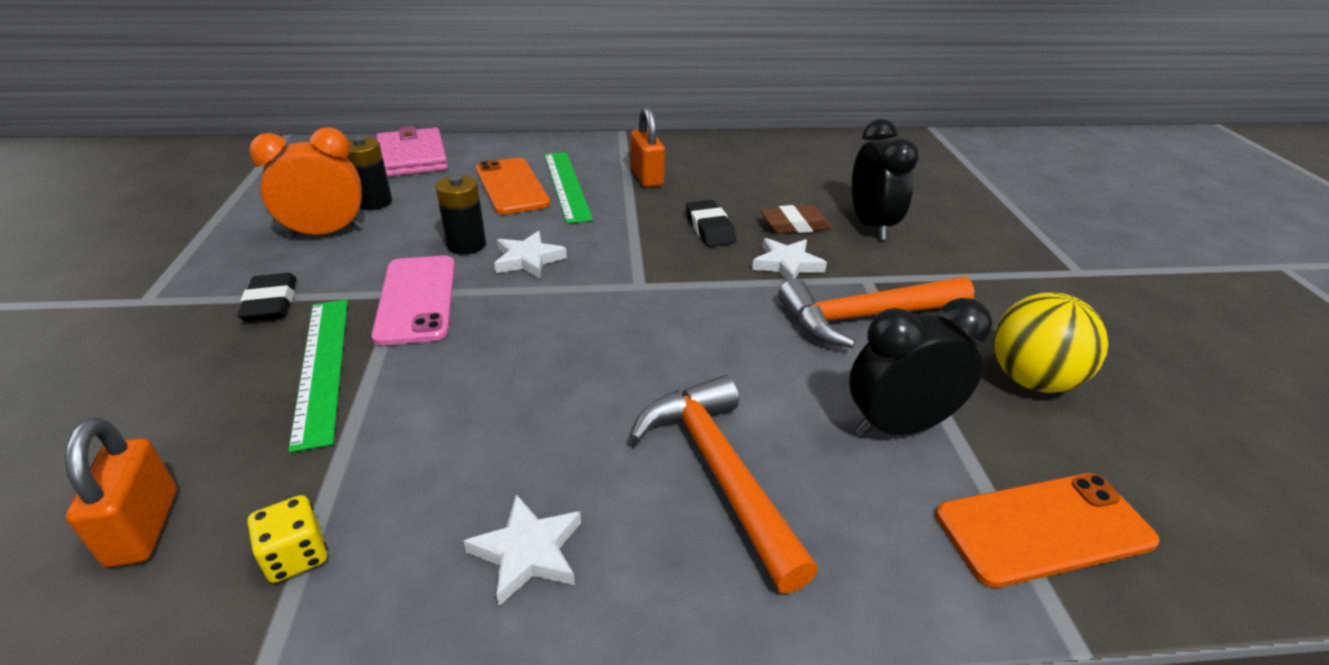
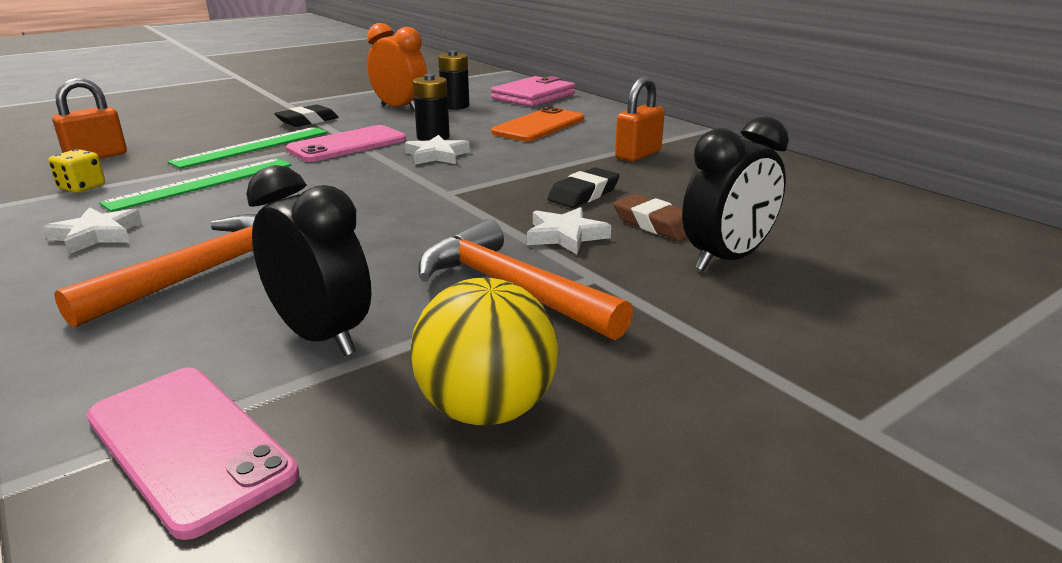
camera: 60 degrees right, 10 degrees down
(566, 185) = (571, 137): green ruler -> green ruler (202, 183)
(1043, 528) = (189, 445): orange phone -> pink phone

